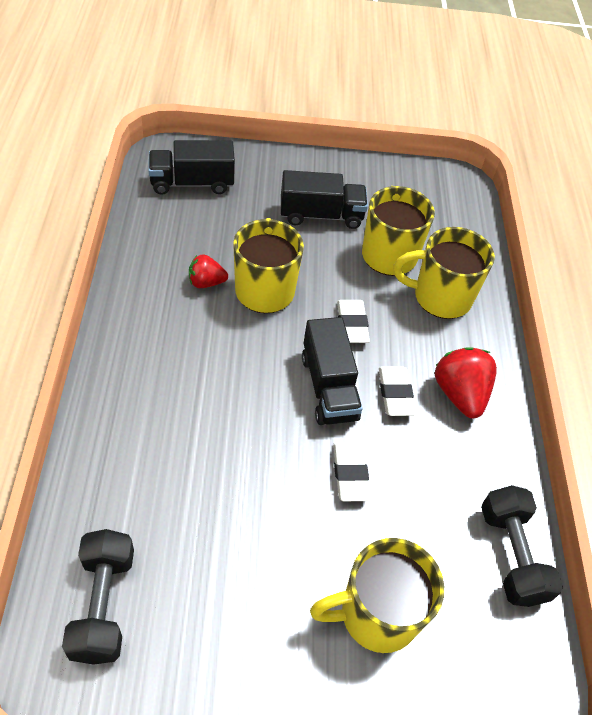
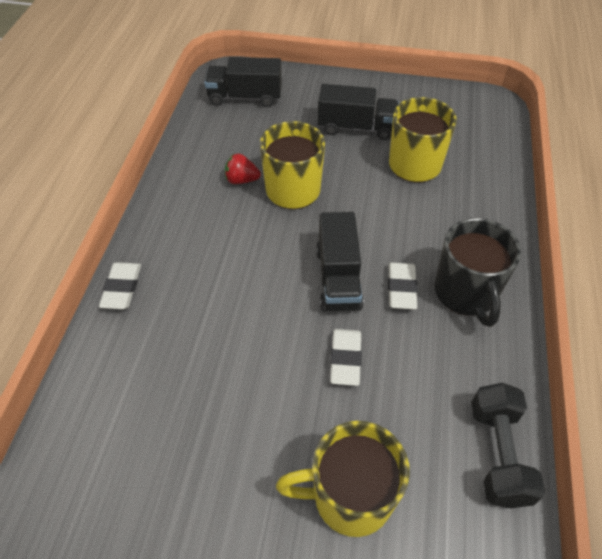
camera: 15 degrees right, 0 degrees up
(103, 604) = (93, 457): black dumbbell -> none
(352, 324) = (369, 223): white eraser -> white eraser (122, 288)
(440, 297) = (459, 204): yellow mug -> none
(459, 394) = (465, 293): red strawberry -> black mug

